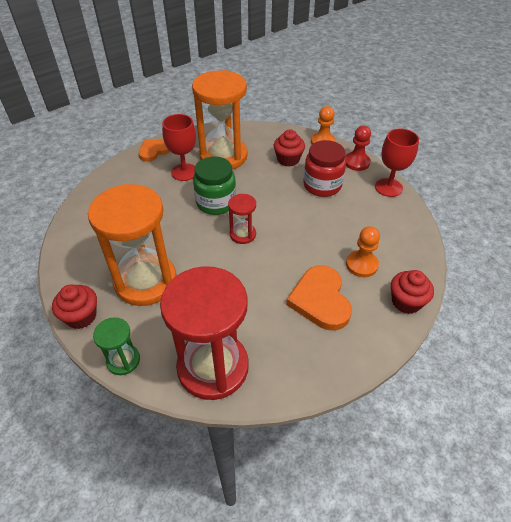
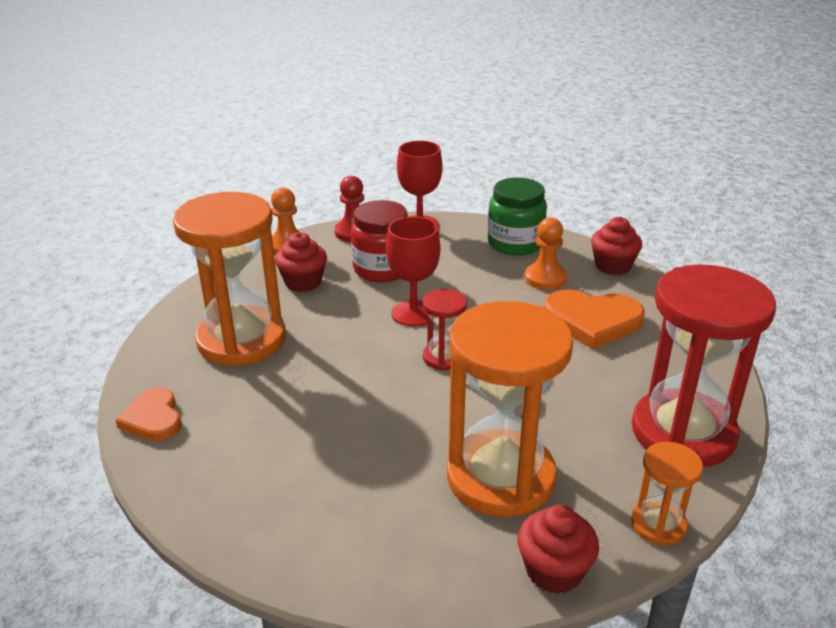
camera: 70 degrees left, 15 degrees down
(123, 360) = (658, 524): green hourglass -> orange hourglass
(184, 172) = (250, 390): red goblet -> red goblet (413, 313)
(216, 203) = (355, 370): green jar -> green jar (515, 243)

